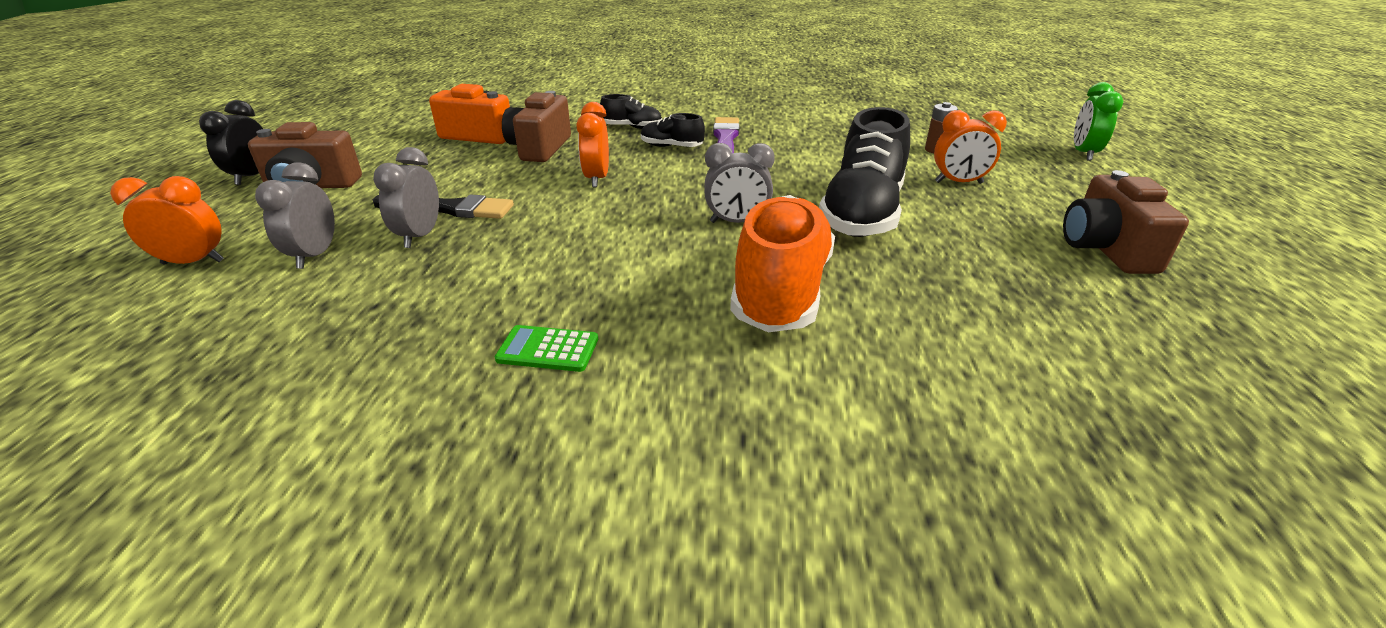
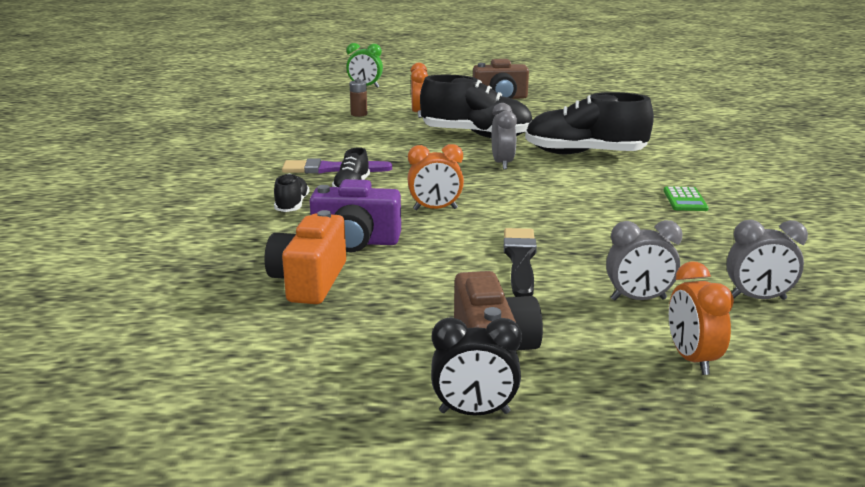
camera: 95 degrees left, 10 degrees down
(420, 236) = (578, 262): grey clock -> grey clock (757, 298)
(540, 148) = (355, 242): brown camera -> purple camera
(781, 290) = (584, 154): orange shoe -> black shoe

